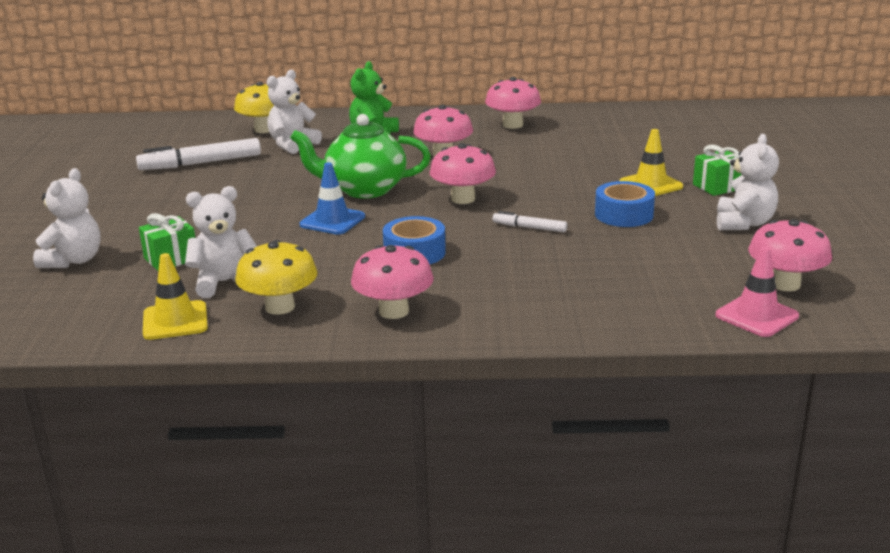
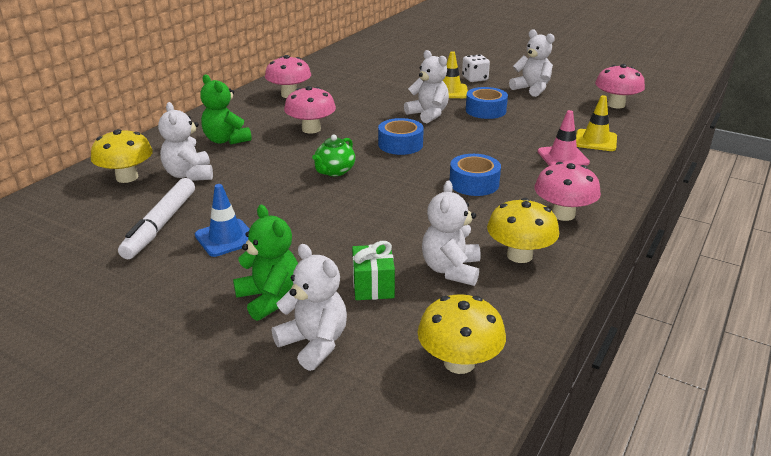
camera: 60 degrees left, 5 degrees up
(80, 319) = (459, 362): none -> yellow mushroom
(124, 229) = (269, 298): none -> green teddy bear
(175, 321) = (506, 309): yellow traffic cone -> yellow traffic cone (595, 140)
(332, 221) = (380, 197): blue traffic cone -> blue traffic cone (226, 238)
(364, 189) = (334, 171): green teapot -> green teapot, size x0.57
(463, 199) = (400, 144): pink mushroom -> blue tape
(529, 228) = (474, 139): white marker -> none
(562, 191) = (428, 114): none -> white teddy bear
(718, 186) = (474, 79): green gift -> white dice
(756, 316) = (647, 122): pink traffic cone -> pink traffic cone (563, 157)

